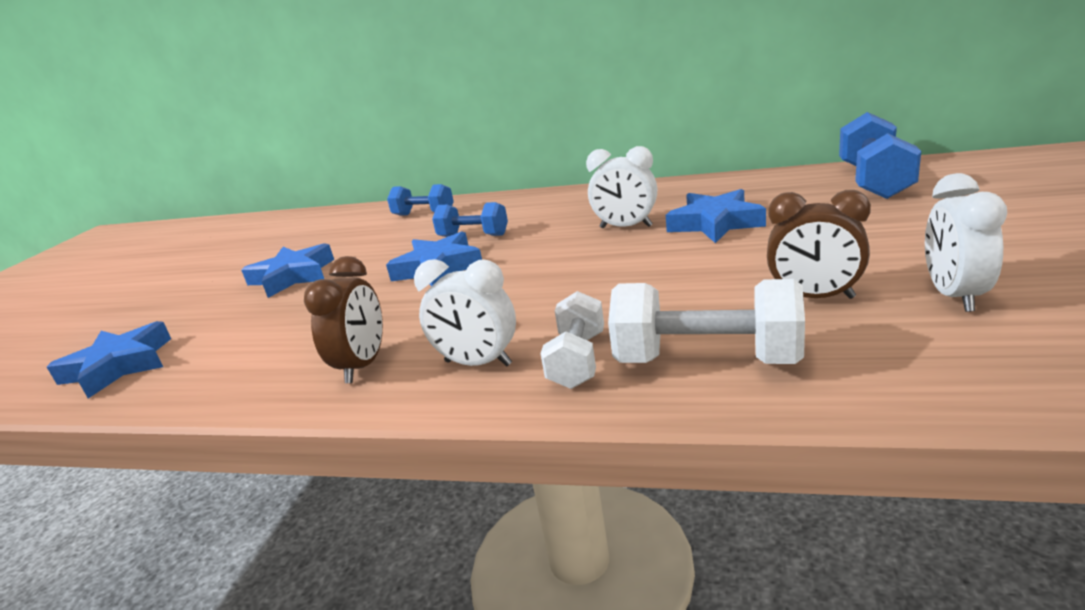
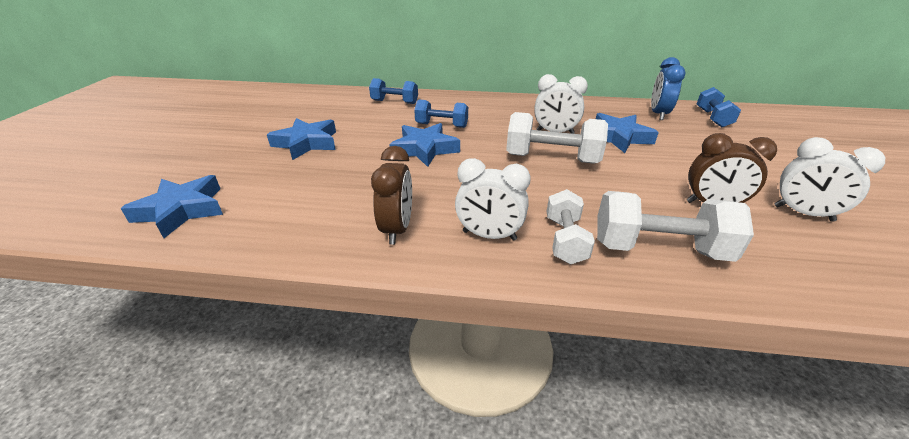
camera: 10 degrees left, 10 degrees up
(606, 261) = (552, 159): none -> white dumbbell
(791, 186) = (658, 114): none -> blue clock
(874, 181) = (712, 118): blue dumbbell -> blue dumbbell, size x0.64
(953, 296) = (803, 213): white clock -> white clock turned 60 degrees counterclockwise

